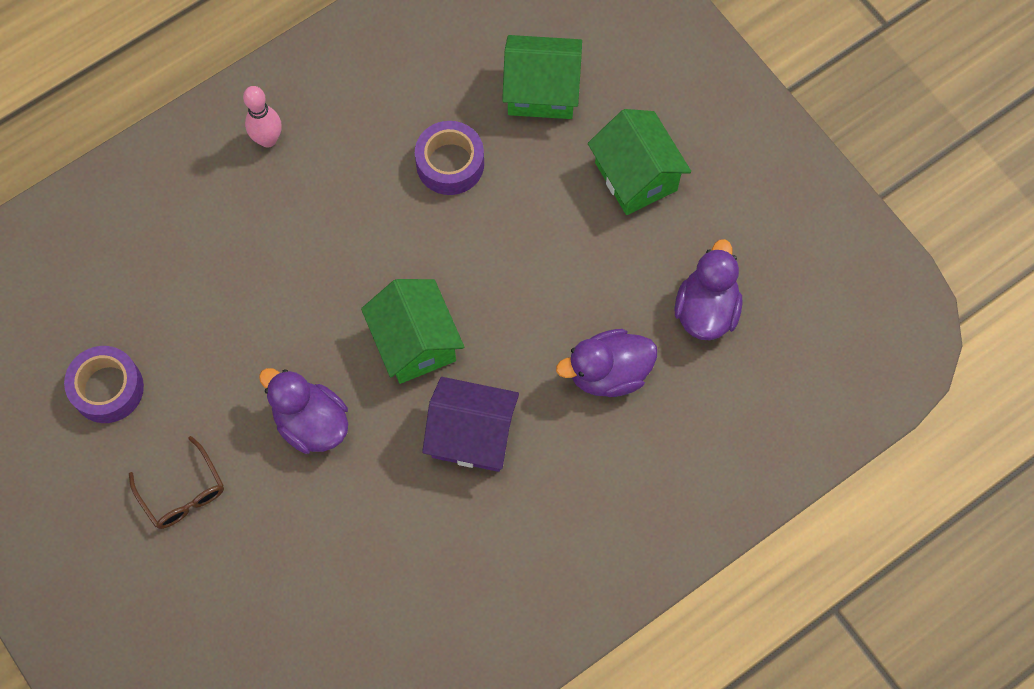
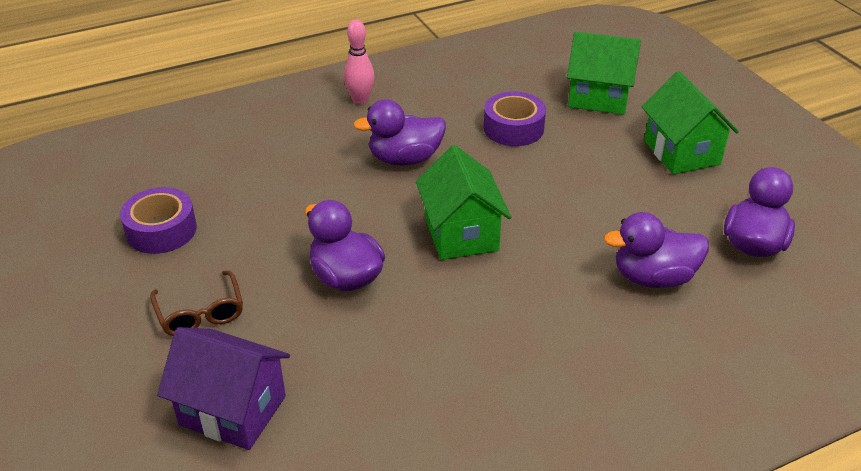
camera: 10 degrees right, 30 degrees down
(338, 236) = (405, 159): none -> purple duck
(472, 435) = (507, 307): purple house -> purple house (233, 410)

